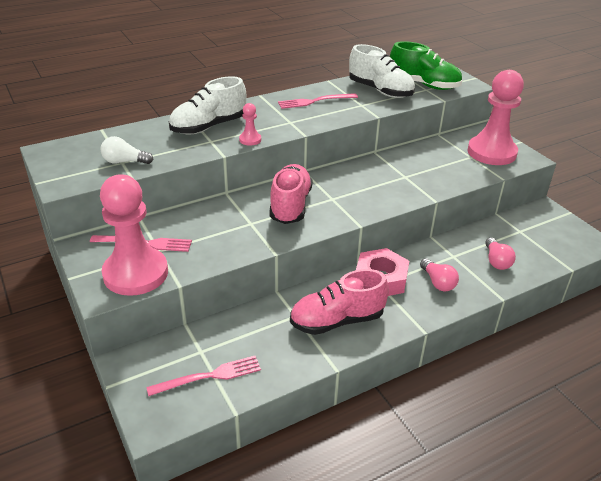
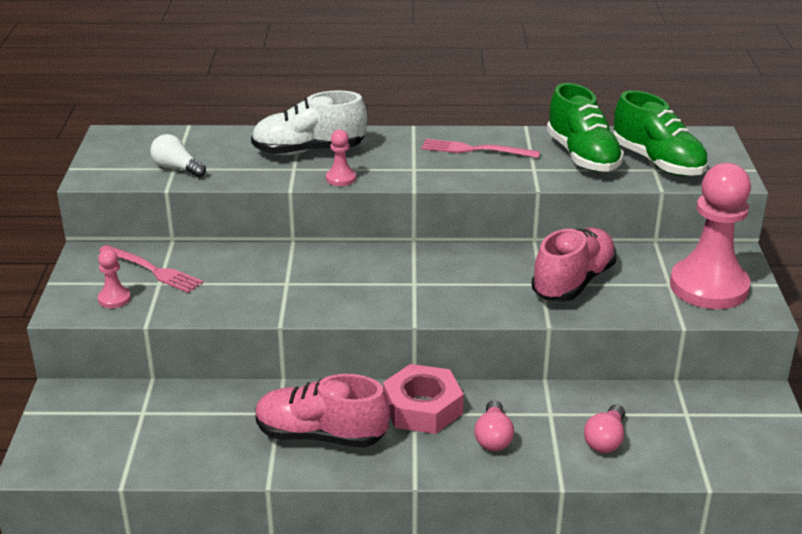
camera: 30 degrees right, 5 degrees down
(136, 273) = (114, 299): pink pawn -> pink pawn, size x0.41
(209, 376) = (128, 440): pink fork -> none
(290, 205) = (353, 277): pink shoe -> pink shoe (573, 282)
(380, 91) = (582, 156): white shoe -> green shoe

